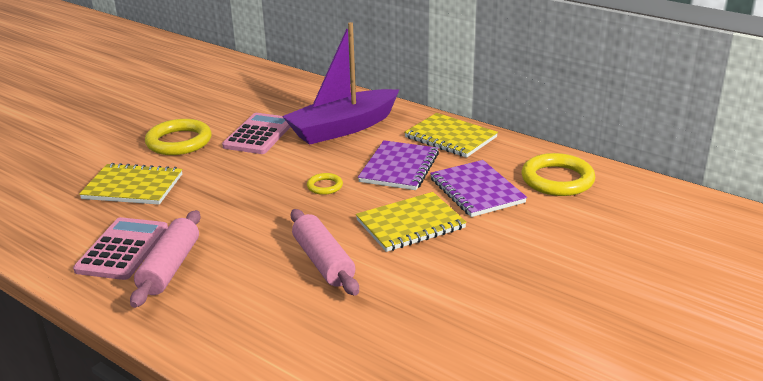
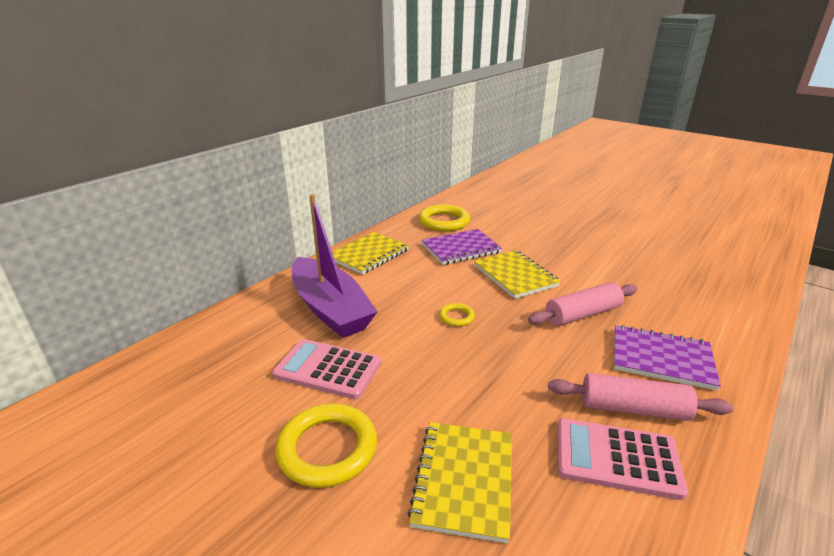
camera: 90 degrees left, 0 degrees up
(399, 167) = (422, 279): purple notebook -> purple notebook (661, 359)

